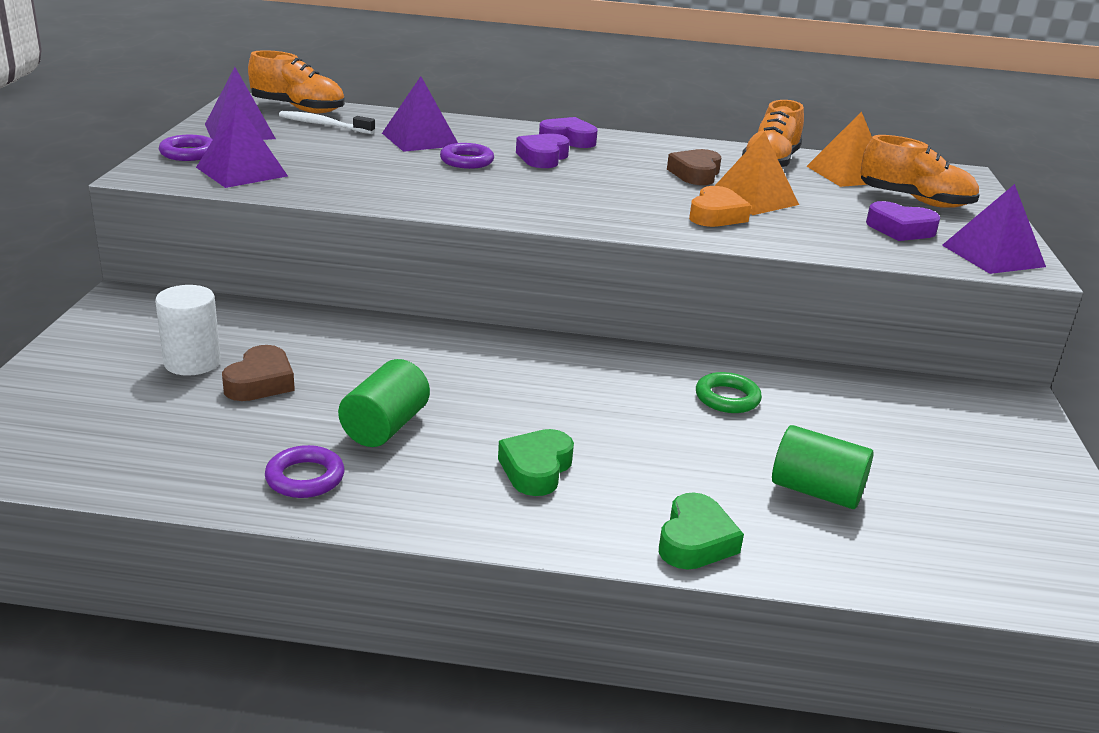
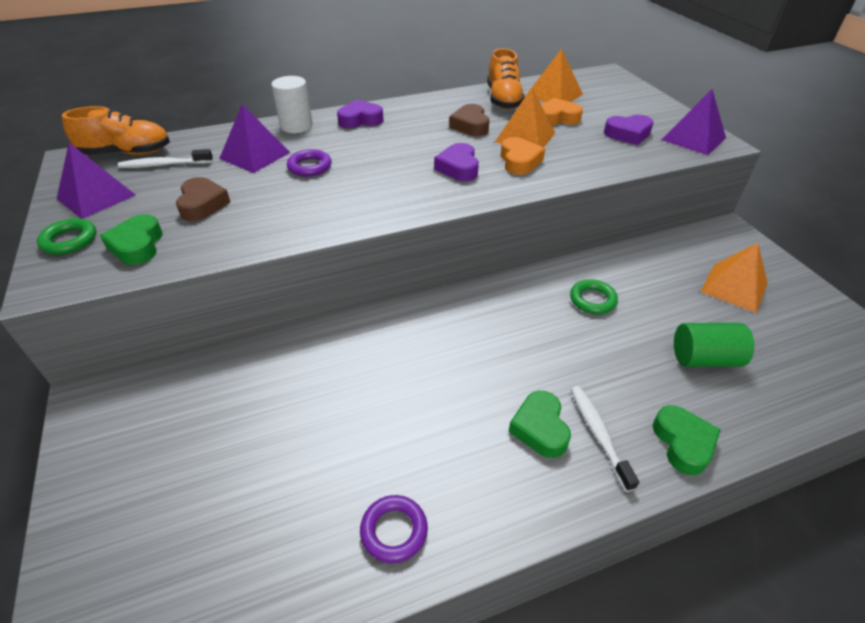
camera: 25 degrees left, 15 degrees up
(188, 153) = (69, 240): purple ring -> green ring
(192, 362) = (204, 446): white cylinder -> white cylinder (296, 126)
(242, 171) = (137, 245): purple pyramid -> green heart
(260, 382) = (278, 440): brown heart -> brown heart (202, 204)
(385, 427) = (408, 440): green cylinder -> none
(542, 157) = (359, 144): purple heart -> purple heart (458, 168)
(599, 497) = (598, 434): none -> white toothbrush
(820, 194) = (557, 118): none -> orange heart
(915, 201) = (610, 105): orange shoe -> none
(948, 450) = (734, 287): none -> orange pyramid

